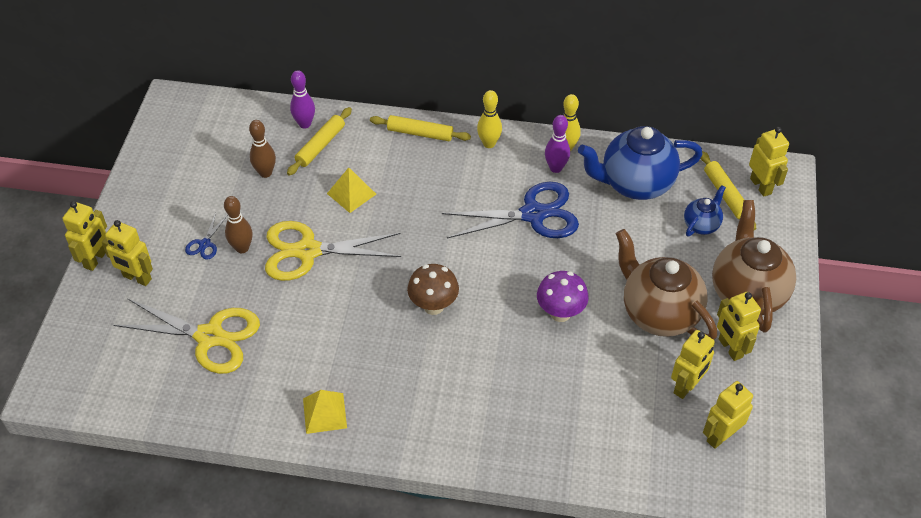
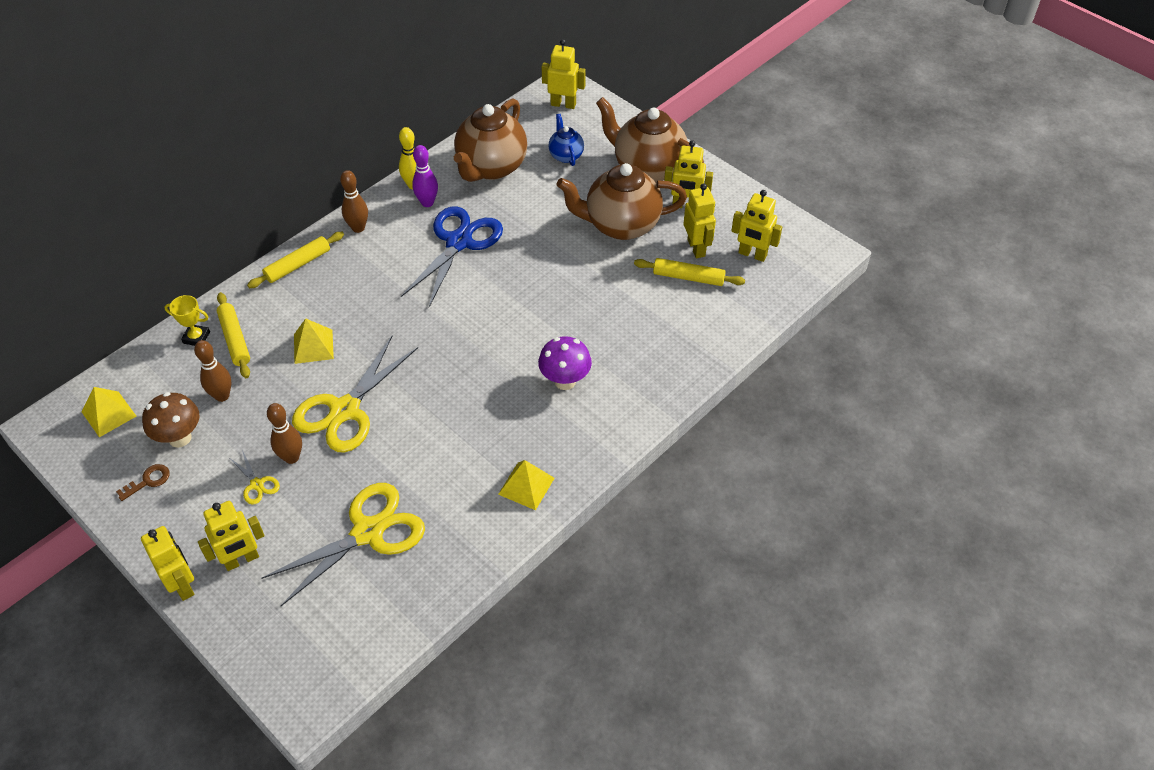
camera: 55 degrees left, 0 degrees up
(165, 183) = (148, 481): none -> brown key
(204, 124) = (108, 414): none -> yellow pyramid
(205, 244) = (257, 484): blue scissors -> yellow scissors
(305, 124) = (196, 337): purple bowling pin -> yellow trophy
(433, 306) = (487, 354): brown mushroom -> brown mushroom (180, 438)
(489, 143) = (358, 228): yellow bowling pin -> brown bowling pin
(560, 313) = (568, 280): purple mushroom -> purple mushroom (565, 381)
(635, 184) = (491, 167): blue teapot -> brown teapot
(720, 436) = (752, 254): yellow robot -> yellow robot turned 60 degrees counterclockwise
(725, 195) = (552, 126): yellow rolling pin -> yellow rolling pin (688, 277)

